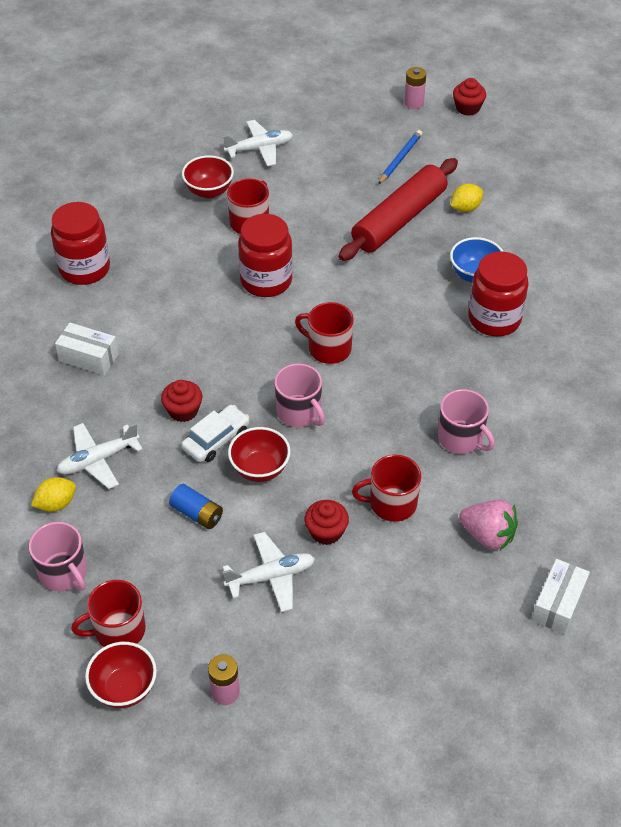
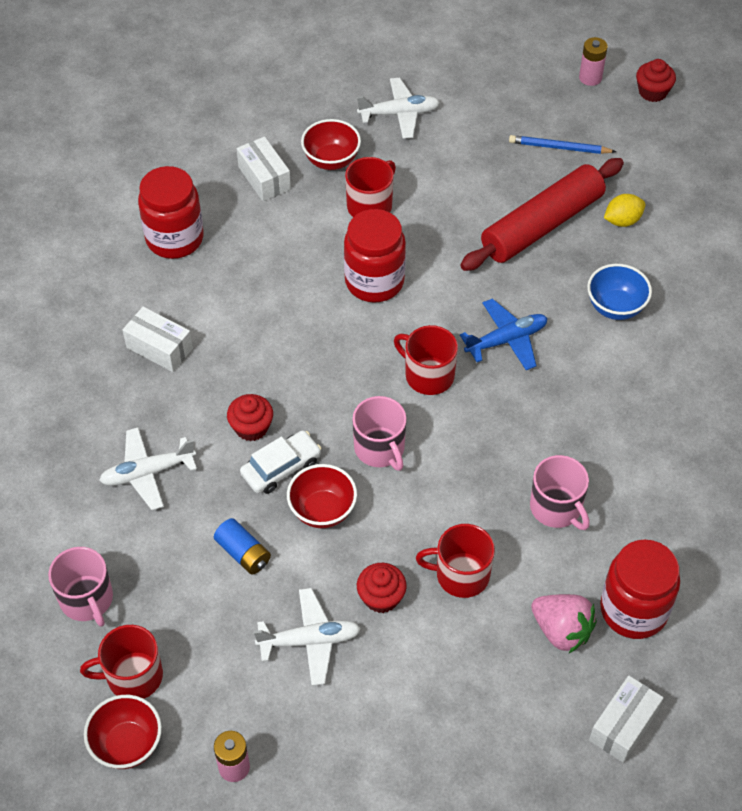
camera: 10 degrees right, 5 degrees up
(56, 504) = (93, 518): yellow lemon -> none
(154, 212) = (264, 178): none -> white box
(389, 312) = (506, 340): none -> blue plane
(400, 159) = (559, 147): blue pencil -> blue pencil turned 120 degrees counterclockwise
(494, 319) = (626, 366): red jar -> red jar (633, 610)

